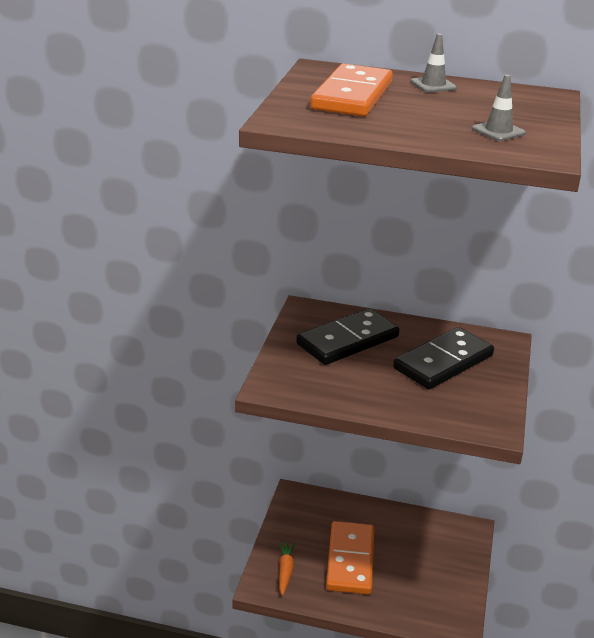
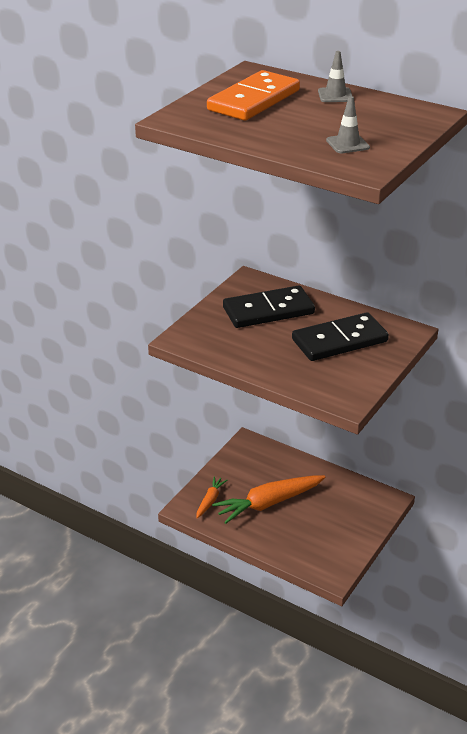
camera: 20 degrees right, 5 degrees up
(350, 560) = (268, 503): orange domino -> orange carrot

